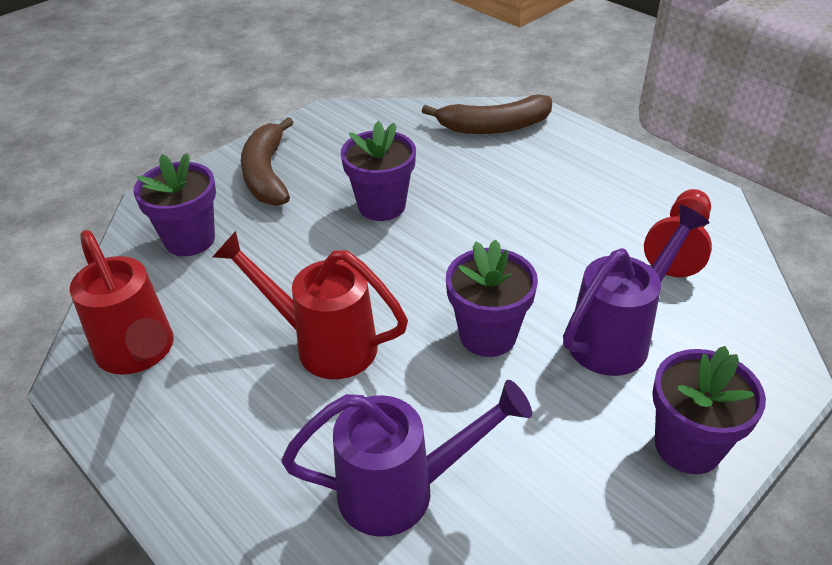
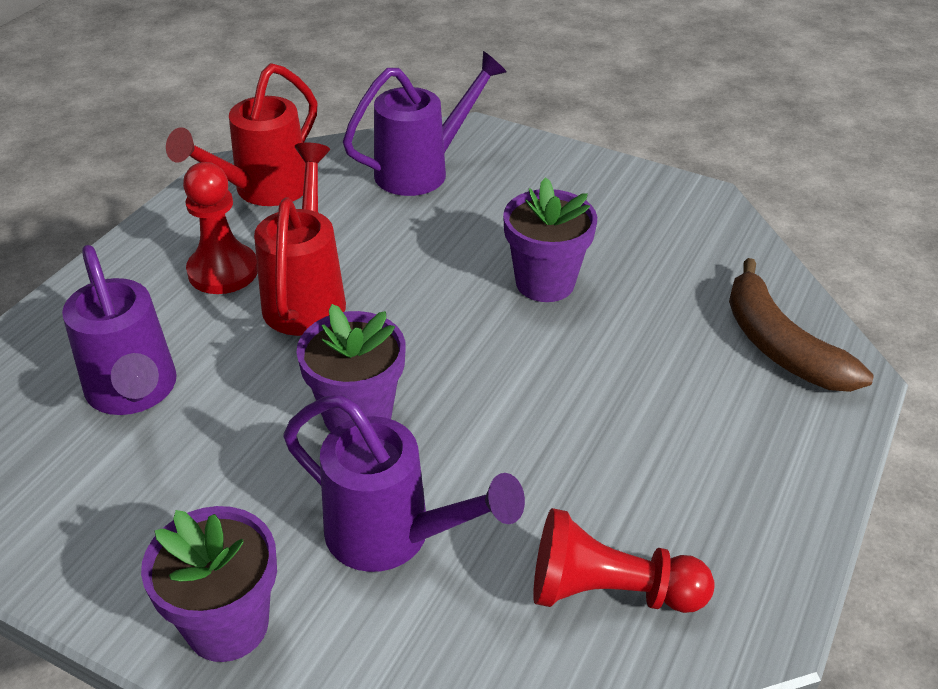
camera: 70 degrees right, 0 degrees up
(190, 240) = (423, 170): purple flower pot -> purple watering can
(252, 401) = (223, 271): none -> red pawn
(267, 174) = (555, 185): brown banana -> none

